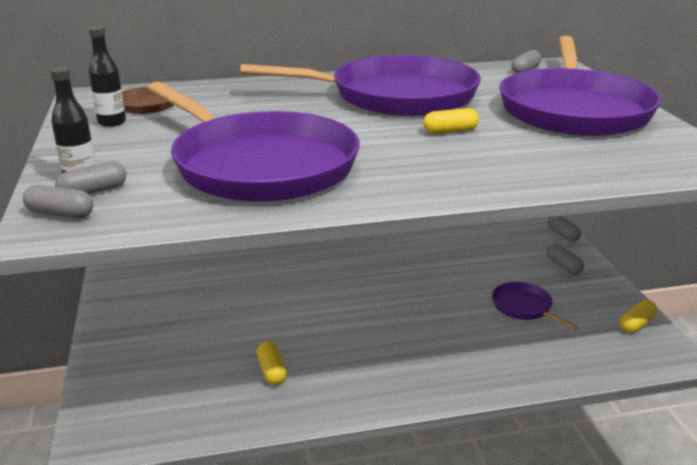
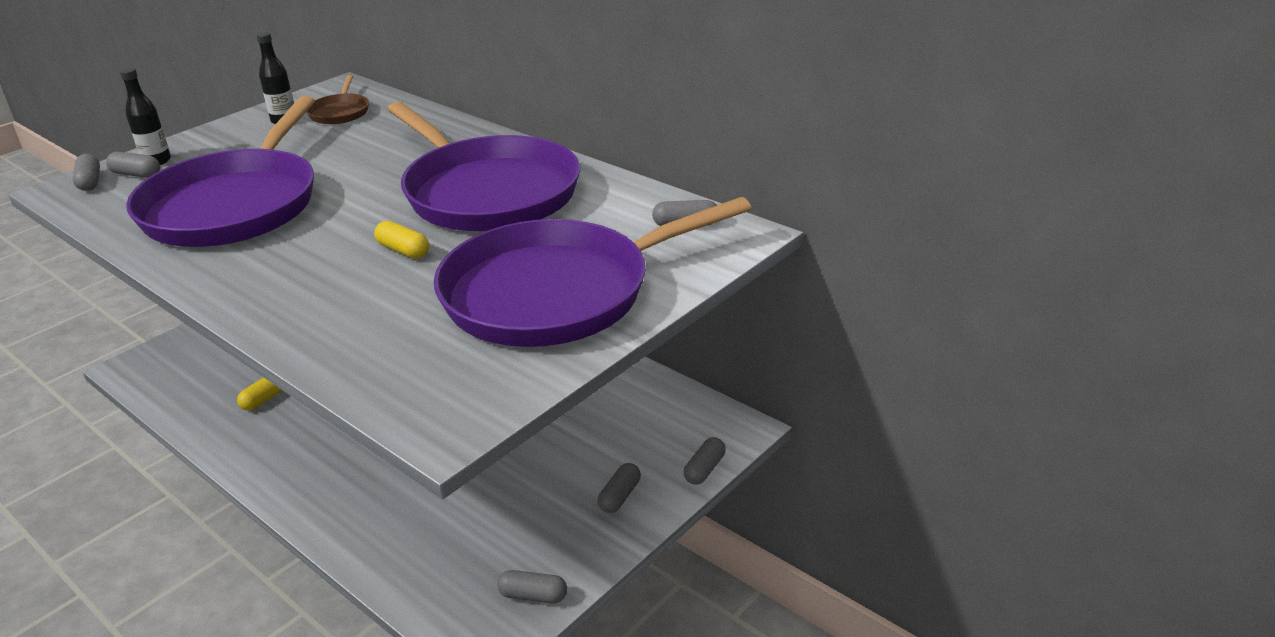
camera: 55 degrees right, 5 degrees up
(524, 307) = (495, 498): purple pan -> none
(636, 324) = (533, 596): yellow capsule -> grey capsule

